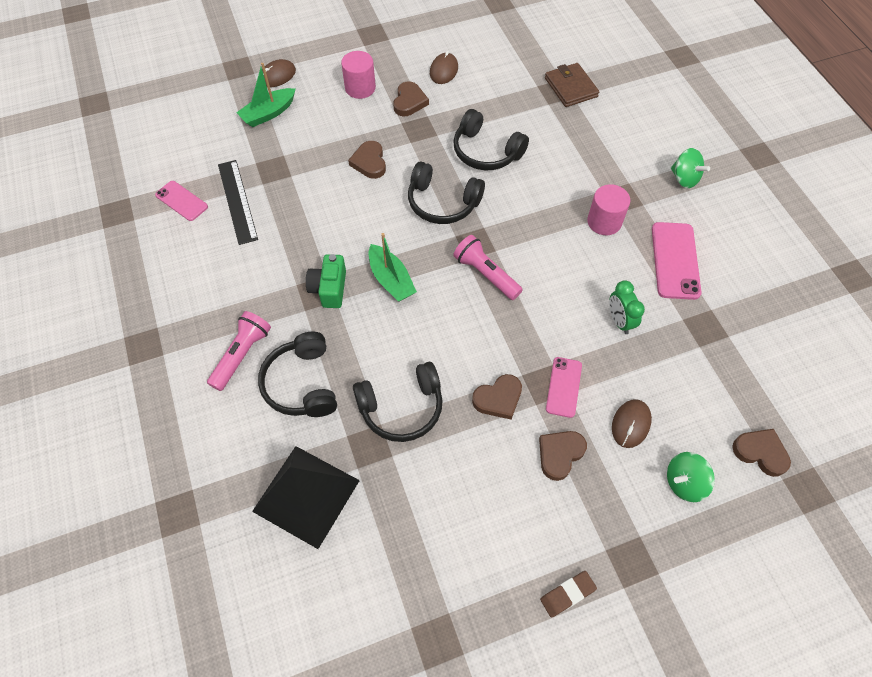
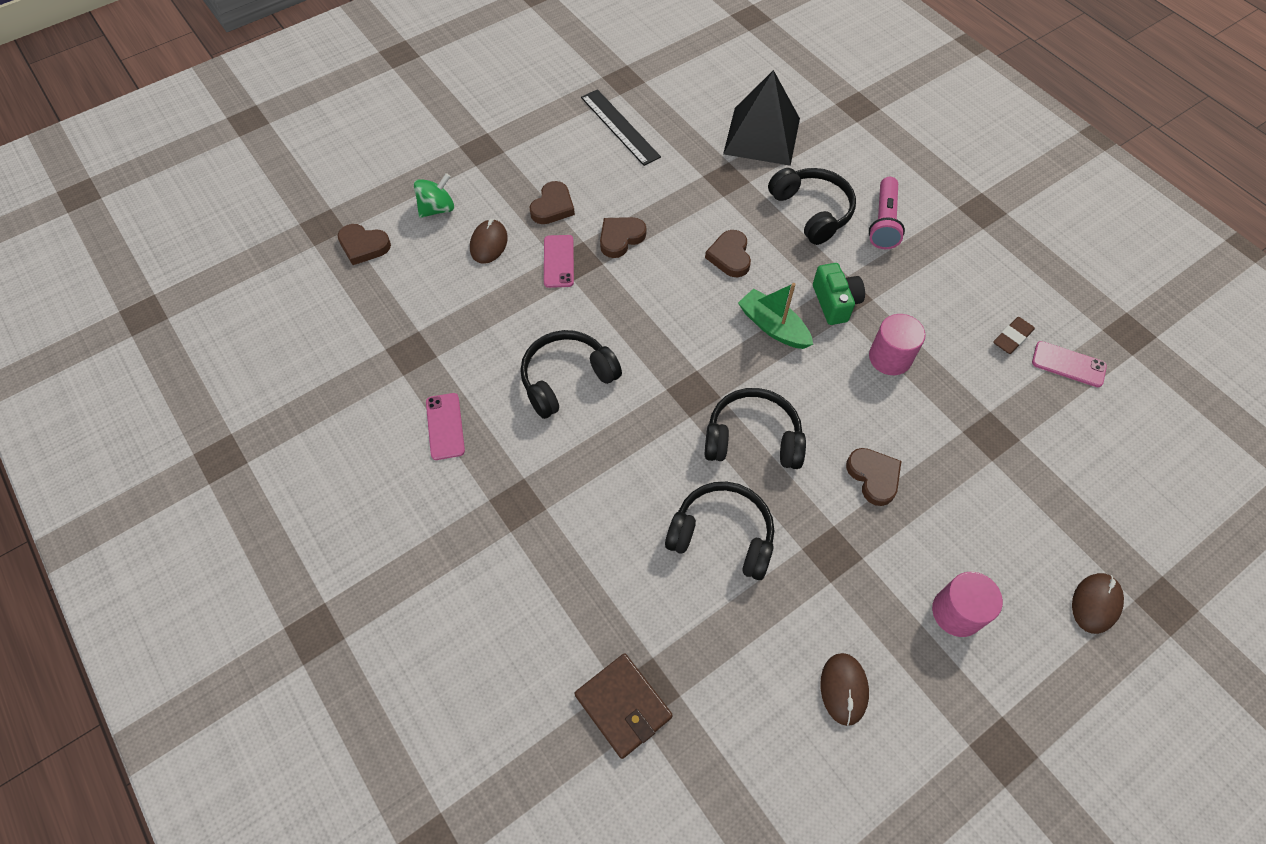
camera: 165 degrees right, 0 degrees up
(237, 201) = (1003, 380): black ruler -> black ruler (620, 127)
(268, 113) = (1058, 525): green boat -> none
(401, 407) = (709, 212): black headphones -> black headphones (567, 379)
(409, 102) = (869, 603): brown heart -> brown heart (730, 256)
(486, 274) = (669, 357): pink flashlight -> none
(567, 594) = (531, 120): brown eraser -> brown eraser (1012, 337)
(604, 222) = (538, 460): pink cylinder -> pink cylinder (890, 357)
(619, 321) = (508, 338): green clock -> none
(675, 260) = (445, 426): pink phone -> pink phone, size x0.63
(684, 178) = (431, 558): green spinning top -> none

